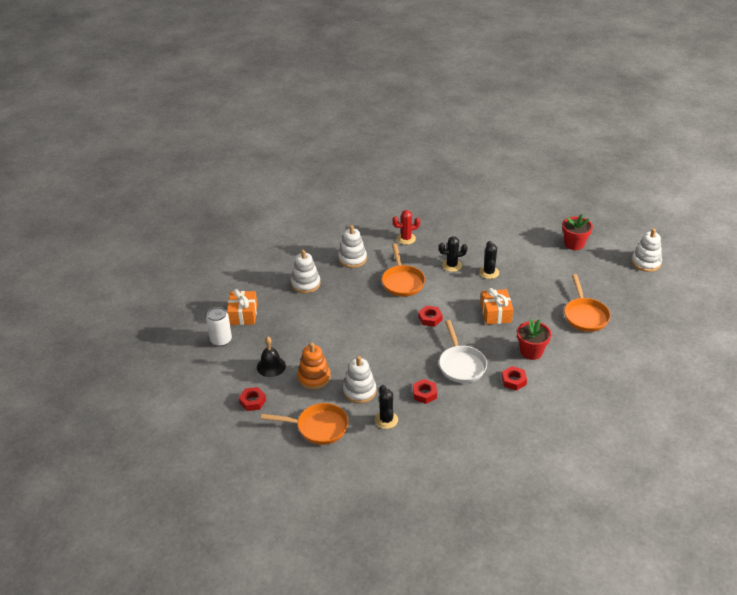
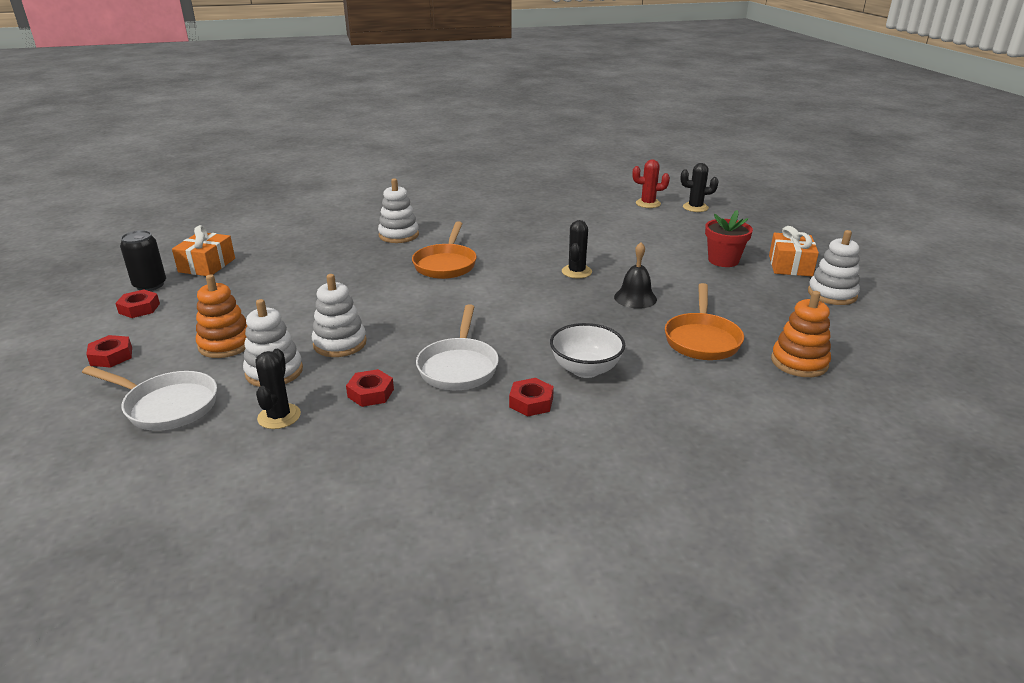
camera: 15 degrees right, 10 degrees down
(221, 340) = (150, 285): white can -> black can
(271, 366) = (181, 322): black bell -> black bell (635, 298)
(305, 284) = (316, 249): white stacking toy -> white stacking toy (340, 343)
(318, 427) = (166, 406): orange pan -> white pan
(406, 239) = (485, 226): red cactus -> red cactus (648, 203)
(430, 318) = (453, 306): red nut -> red nut (139, 308)
(452, 265) = (528, 258): black cactus -> black cactus (695, 207)
(496, 313) = (557, 315): orange gift -> orange gift (790, 265)
(531, 352) = (585, 369): red flower pot -> white bowl
(641, 322) = (799, 362): none -> orange stacking toy

